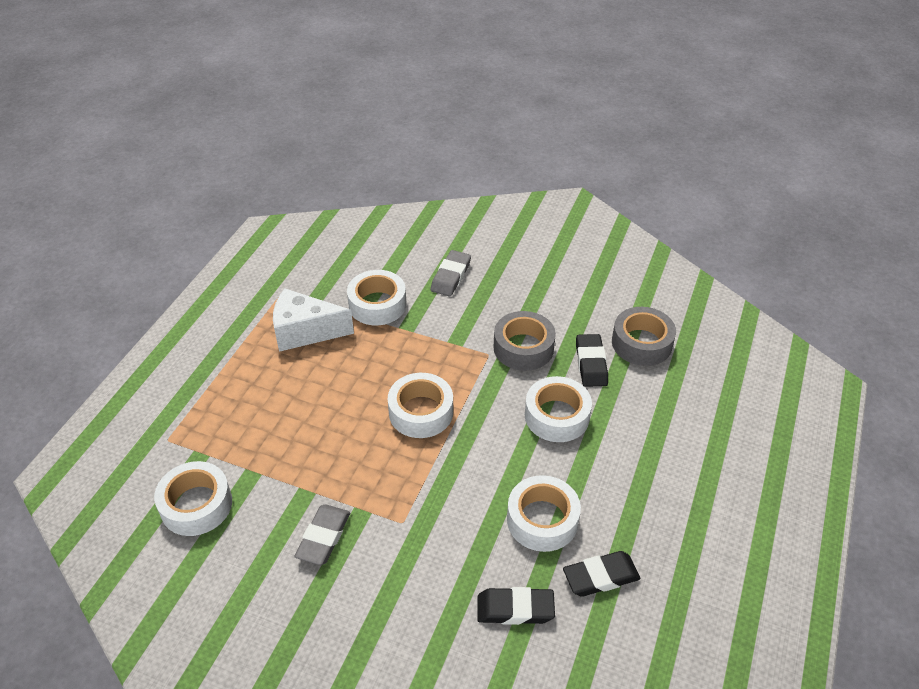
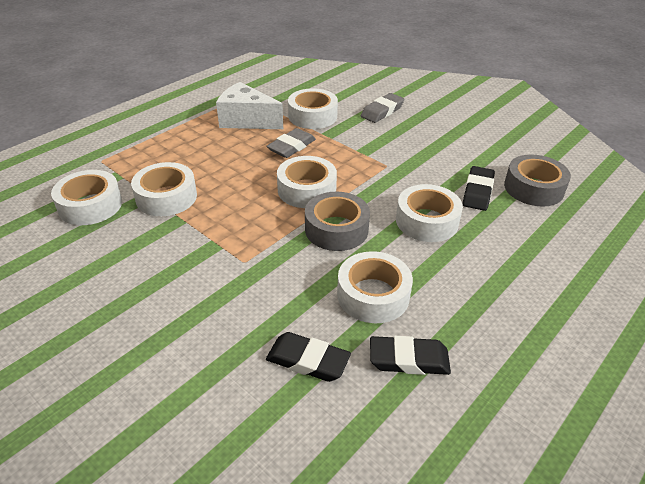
camera: 20 degrees right, 5 degrees down
(275, 468) = (166, 197): none -> white tape
(323, 537) = (172, 254): grey eraser -> grey eraser (291, 147)
(523, 348) = (420, 168): grey tape -> grey tape (336, 229)

